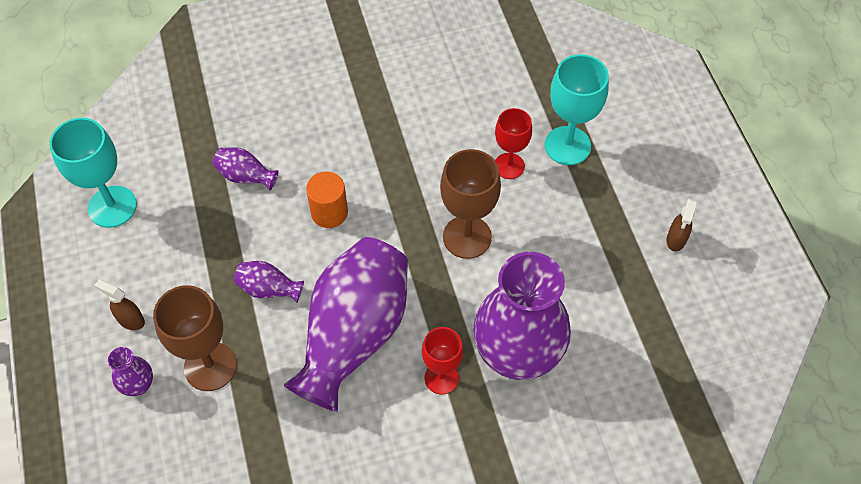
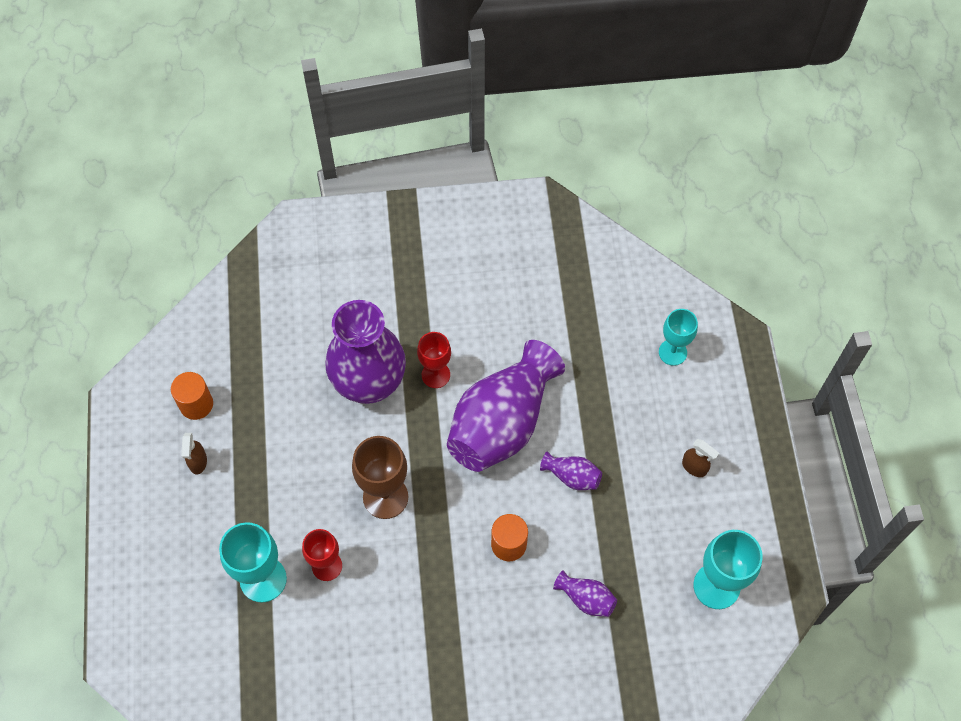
camera: 170 degrees left, 5 degrees up
(138, 385) = (685, 409): purple vase -> none
(153, 455) = (672, 352): none -> turquoise goblet
(210, 366) = (626, 415): brown goblet -> none
(676, 240) = (198, 462): brown spray bottle -> brown spray bottle turned 150 degrees clockwise
(704, 299) = (196, 404): none -> orange cylinder

